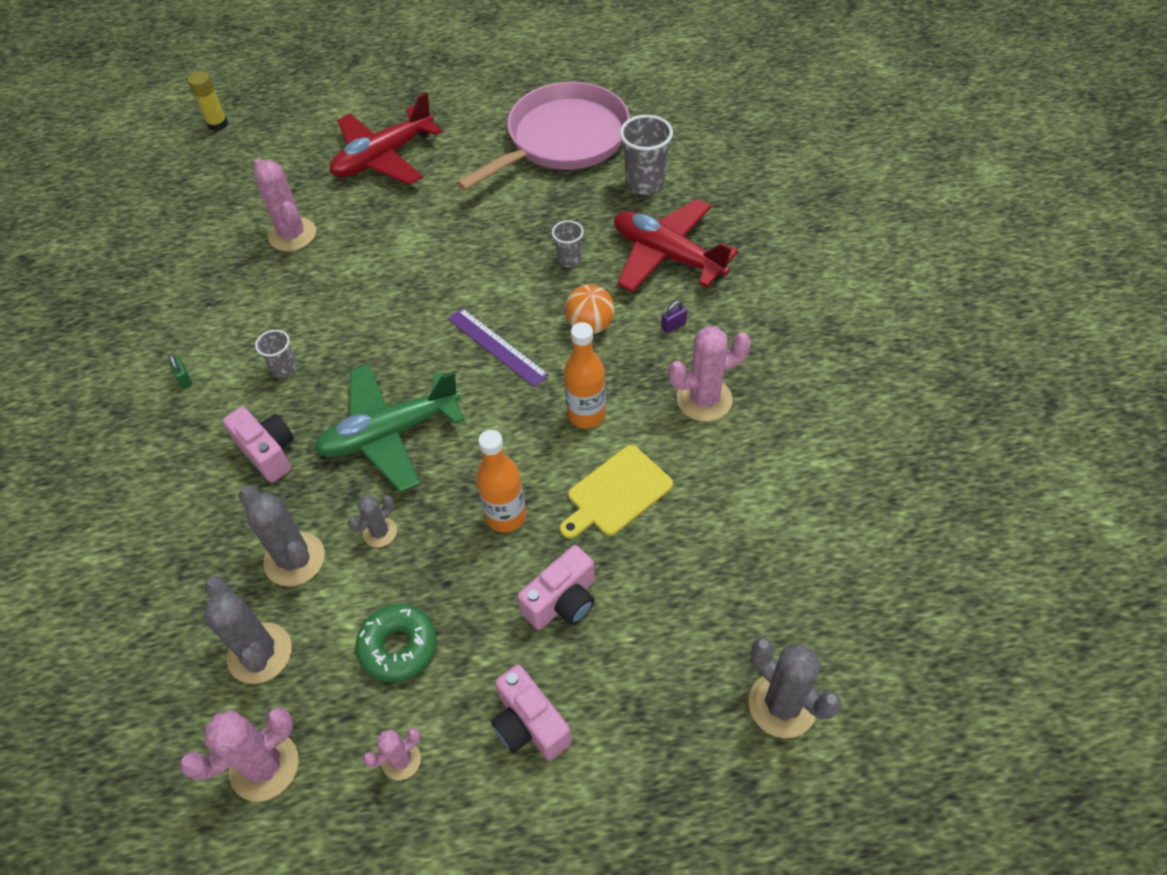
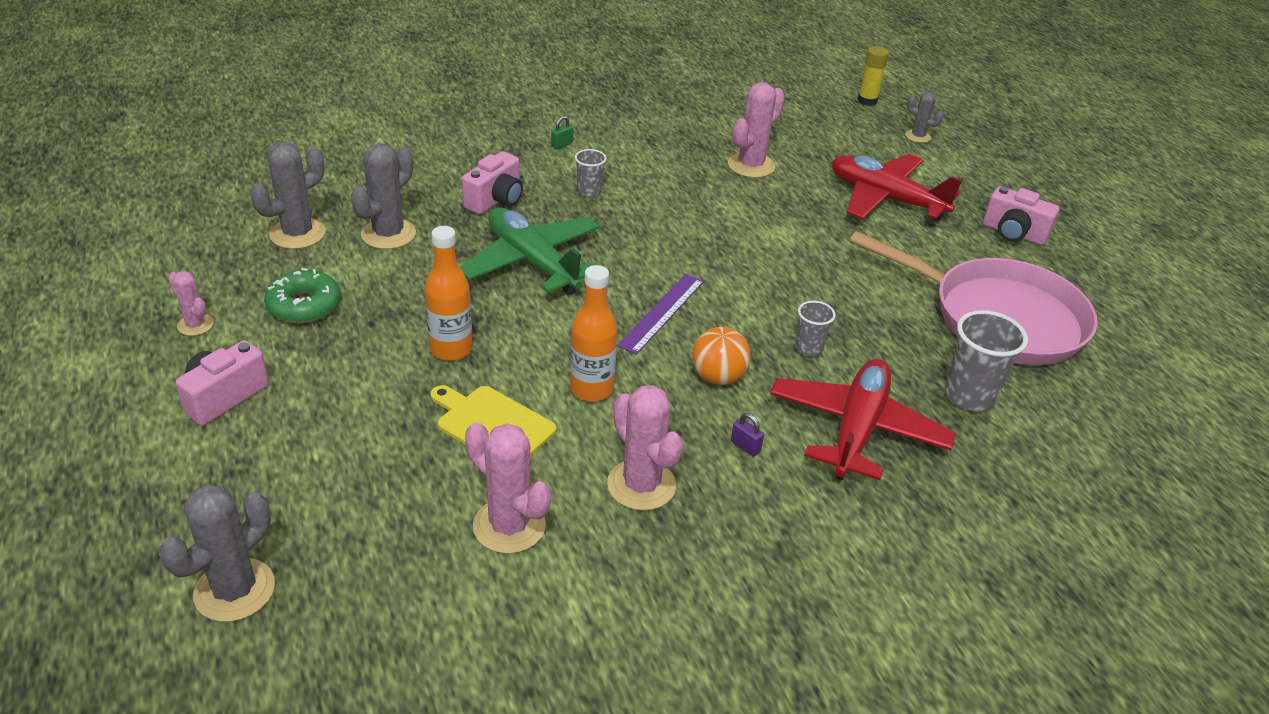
camera: 70 degrees right, 15 degrees down
(264, 766) = (197, 255): pink cactus -> pink cactus (509, 526)
(380, 532) = (421, 275): grey cactus -> grey cactus (918, 136)
(562, 601) = (356, 401): pink camera -> pink camera (1013, 233)

